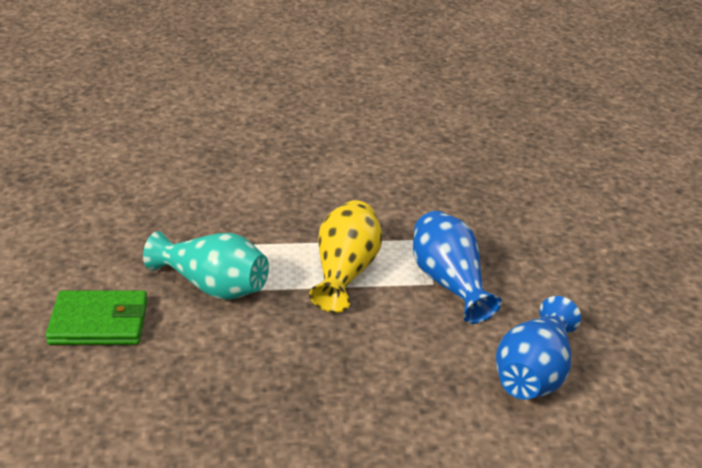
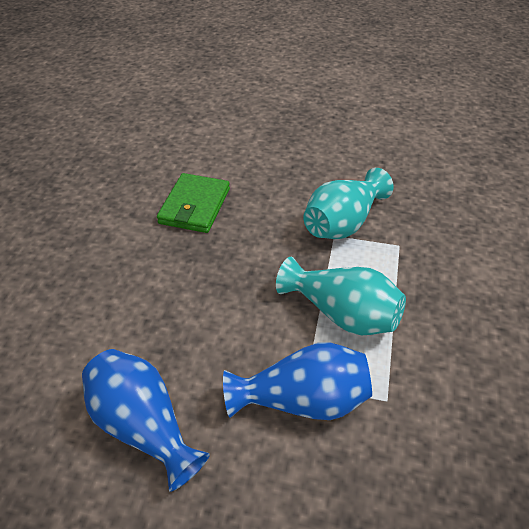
camera: 110 degrees right, 10 degrees up
(99, 322) = (316, 164): green wallet -> green wallet (195, 206)
(345, 272) = (342, 314): yellow vase -> turquoise vase

